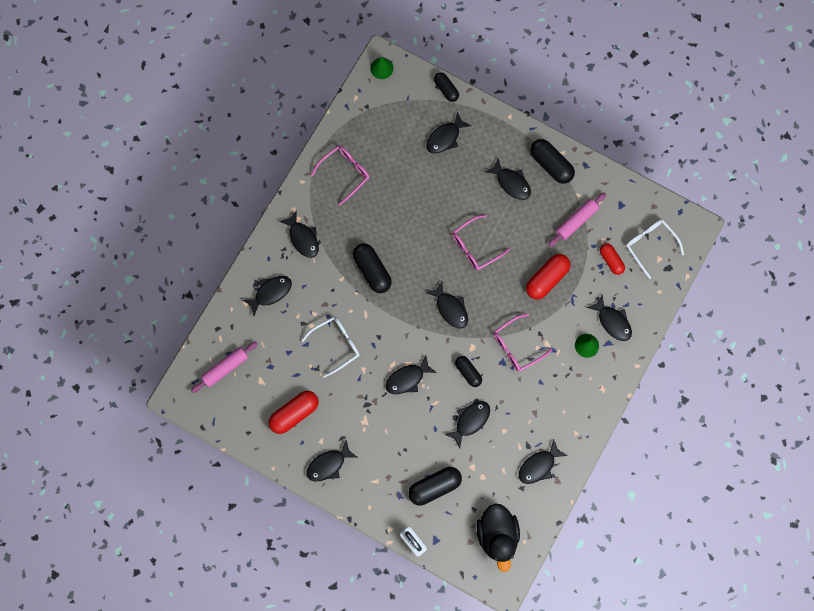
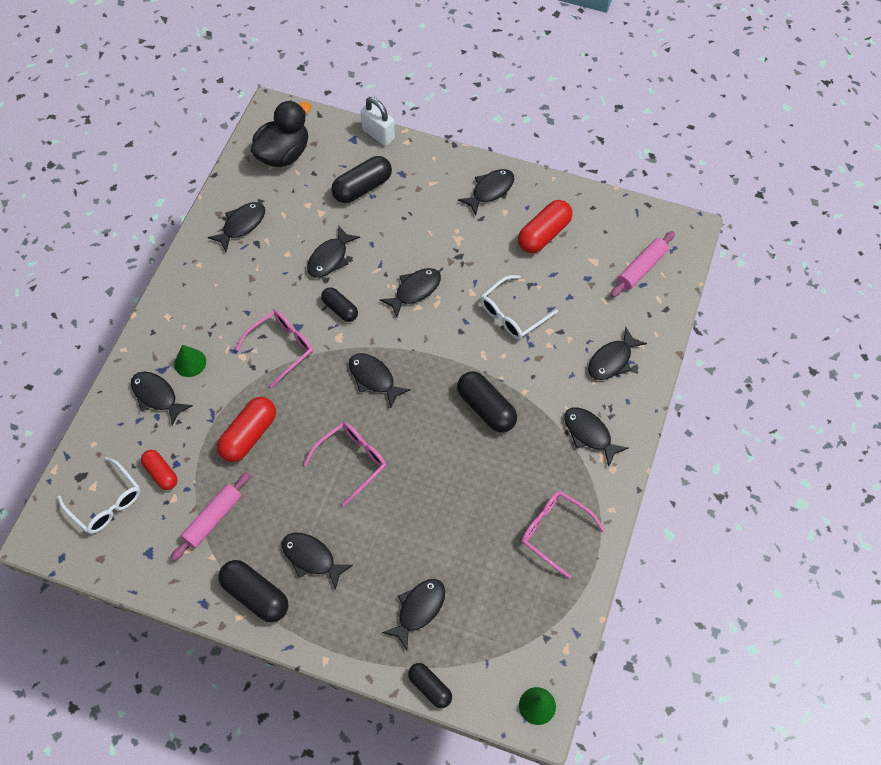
camera: 170 degrees right, 15 degrees down
(345, 173) = (554, 531): pink glasses -> pink glasses turned 90 degrees clockwise
(497, 535) = (283, 154): black duck -> black duck turned 60 degrees clockwise

